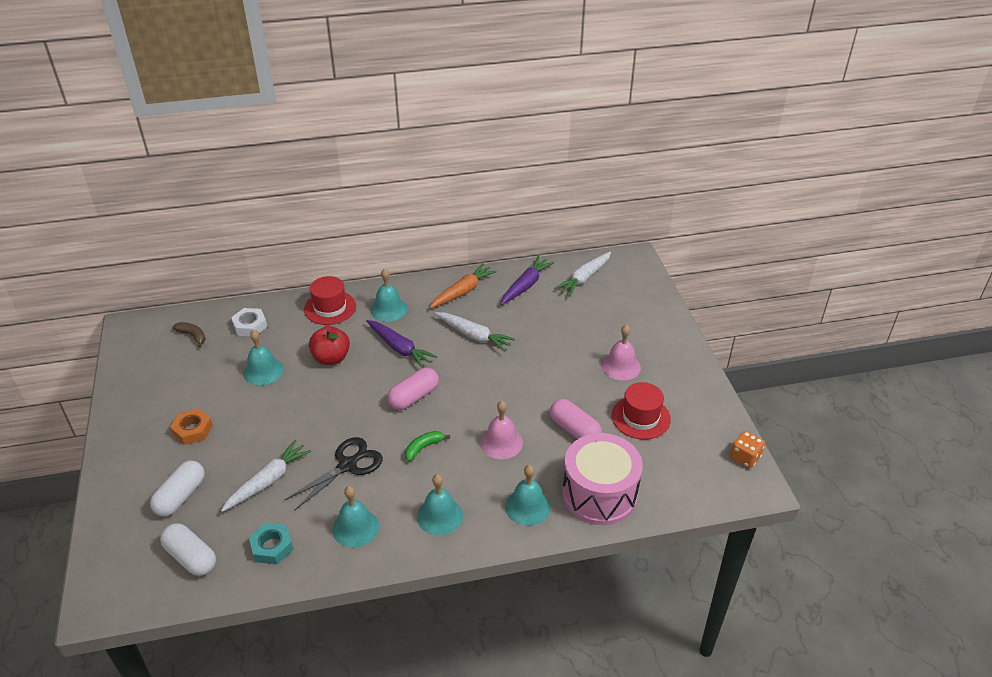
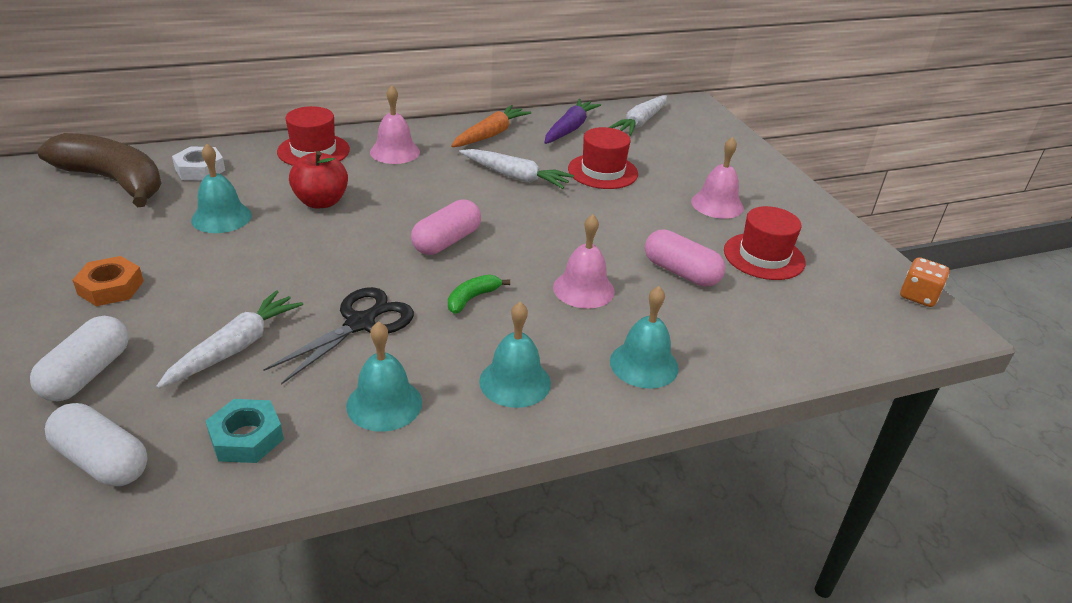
camera: 10 degrees left, 5 degrees down
(192, 336) = (114, 181): brown banana -> brown banana, size x2.43
(388, 309) = (395, 152): turquoise bell -> pink bell
(399, 348) = (417, 190): purple carrot -> none
(541, 331) = (602, 171): none -> red hat
(599, 494) = (742, 345): pink drum -> none

